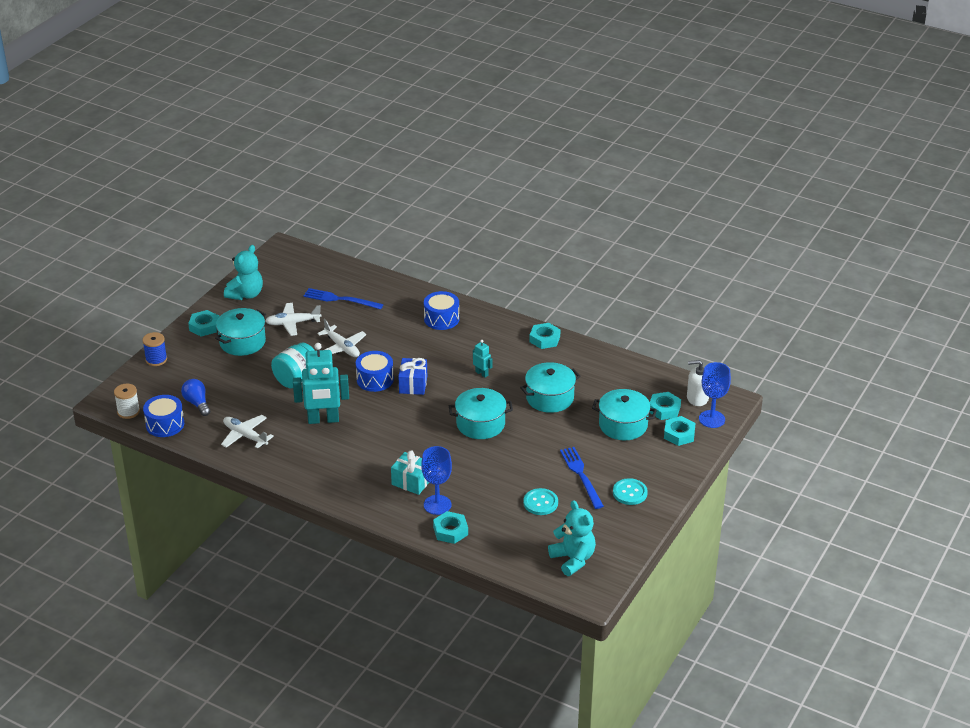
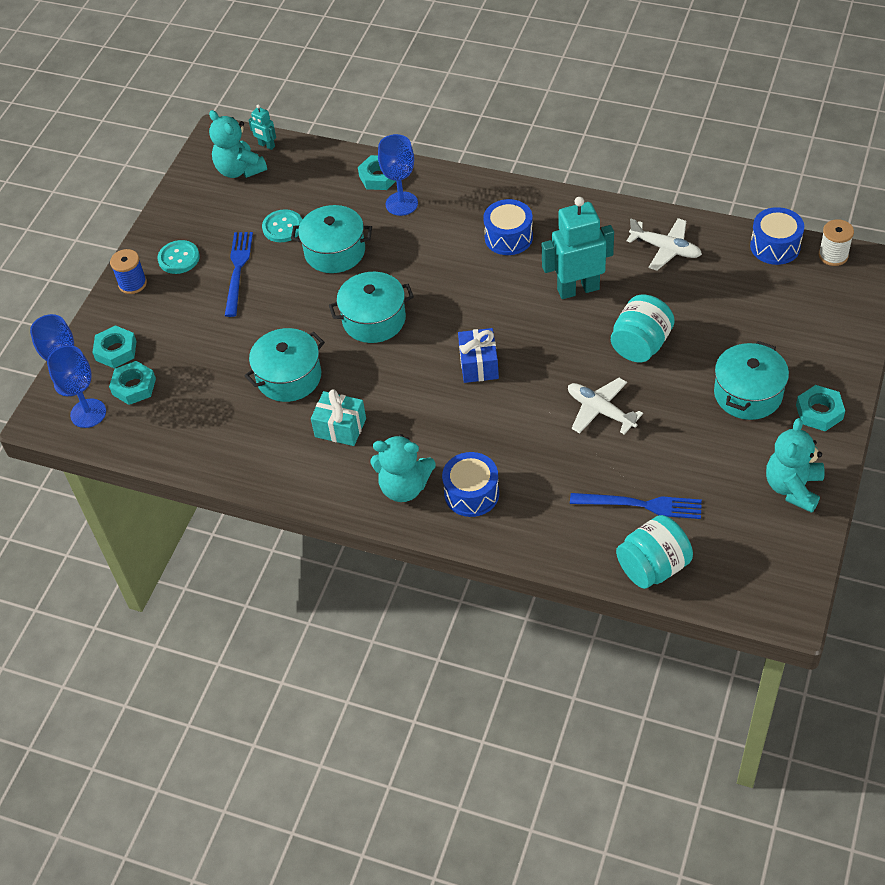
camera: 175 degrees right, 15 degrees up
(156, 359) = (851, 341): blue spool -> blue spool (132, 283)
(197, 403) = (753, 283): blue light bulb -> none
(292, 323) = (692, 443): white plane -> none
(347, 273) = (653, 567): none -> turquoise jar
(375, 379) = (533, 363): blue drum -> blue drum (508, 237)
(411, 482) = (439, 226): turquoise gift -> turquoise gift (340, 428)
(482, 373) = (389, 401): turquoise robot -> turquoise robot (266, 145)
(483, 328) = (404, 487): none -> turquoise teddy bear
(544, 339) = (309, 481): turquoise nut -> none
(581, 475) = (238, 270): blue fork -> blue fork turned 150 degrees counterclockwise
(623, 425) = (188, 351): turquoise pot -> turquoise pot (335, 251)
(697, 398) = (88, 413): white soap dispenser -> blue goblet

